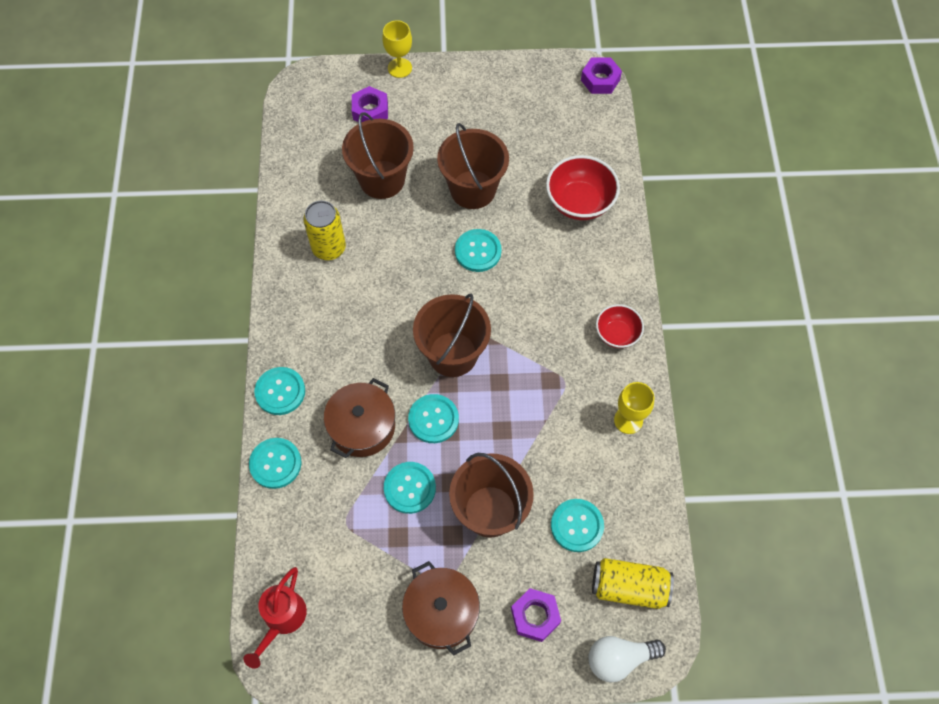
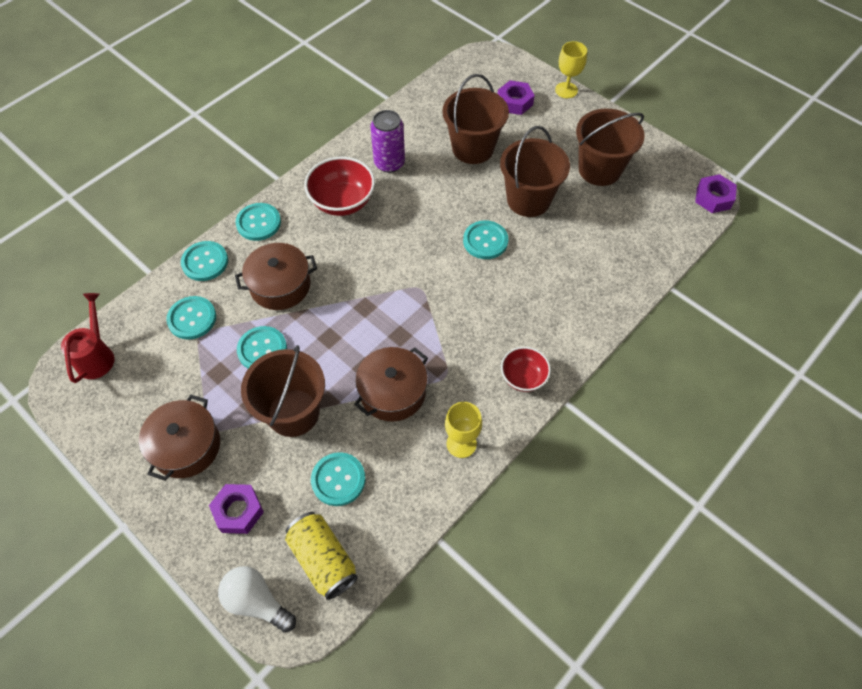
camera: 45 degrees right, 5 degrees down
(282, 619) = (97, 356): red watering can -> red watering can turned 120 degrees clockwise
(329, 248) = (389, 163): yellow can -> purple can
(433, 419) = (328, 321): turquoise button -> turquoise button (192, 318)
(452, 354) = (390, 291): brown bucket -> brown bucket (599, 169)
(542, 428) = (392, 392): none -> brown pot
(579, 202) = (599, 266): red bowl -> red bowl (342, 202)

